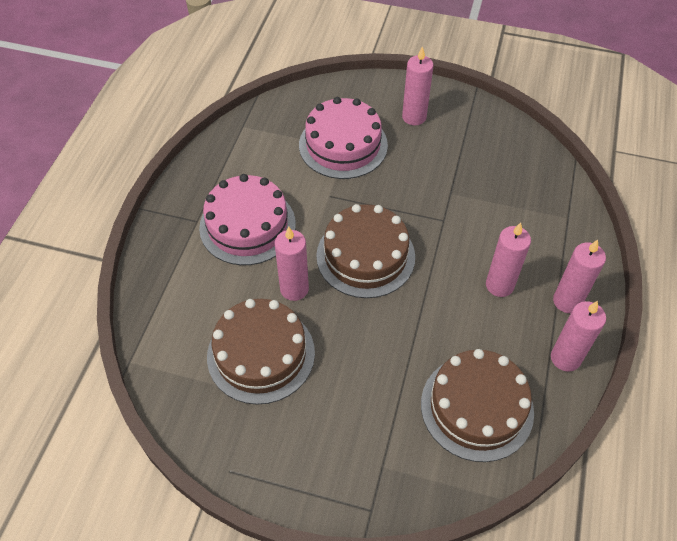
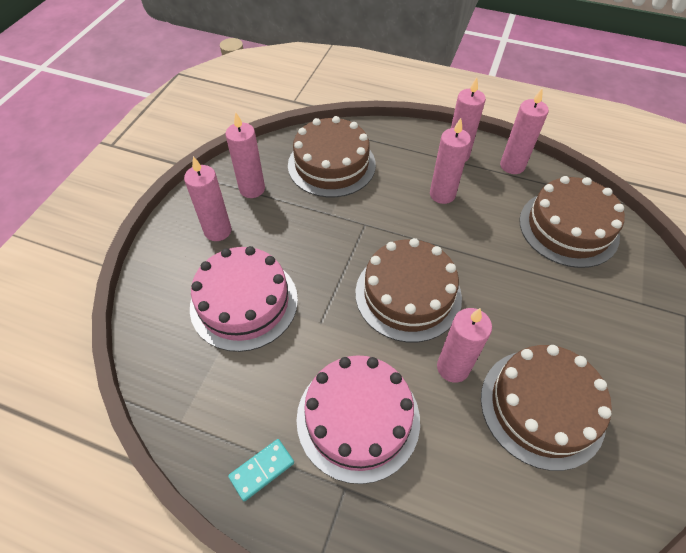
camera: 85 degrees left, 0 degrees up
(209, 174) = (262, 470): none -> turquoise domino
(469, 132) = (252, 189): none -> pink candle
(518, 188) = (331, 164): none -> brown cake

